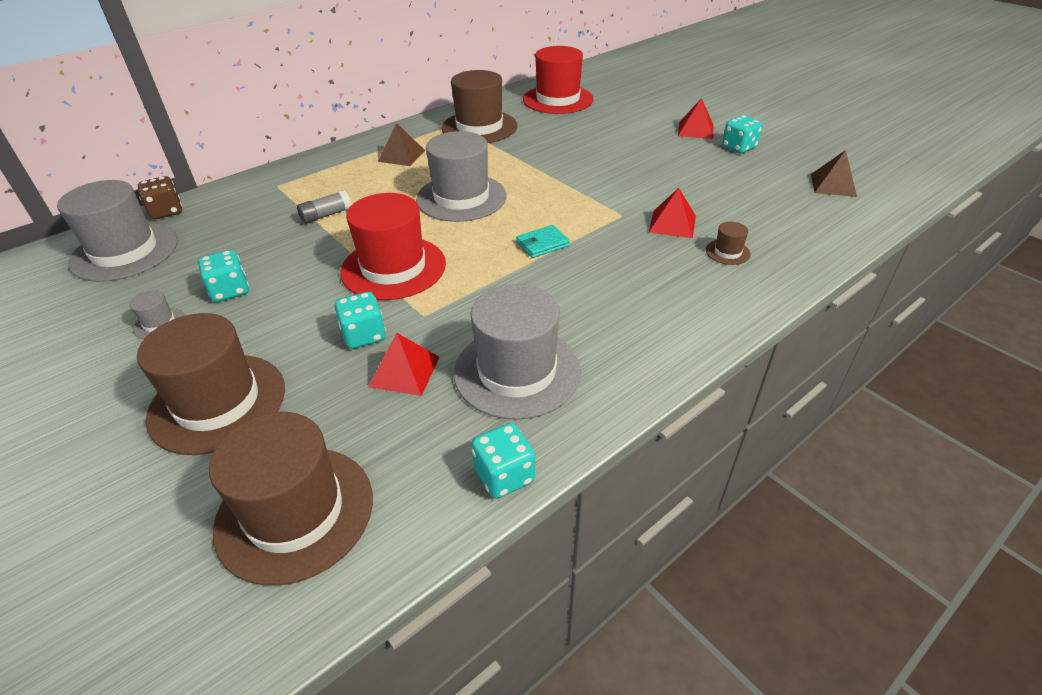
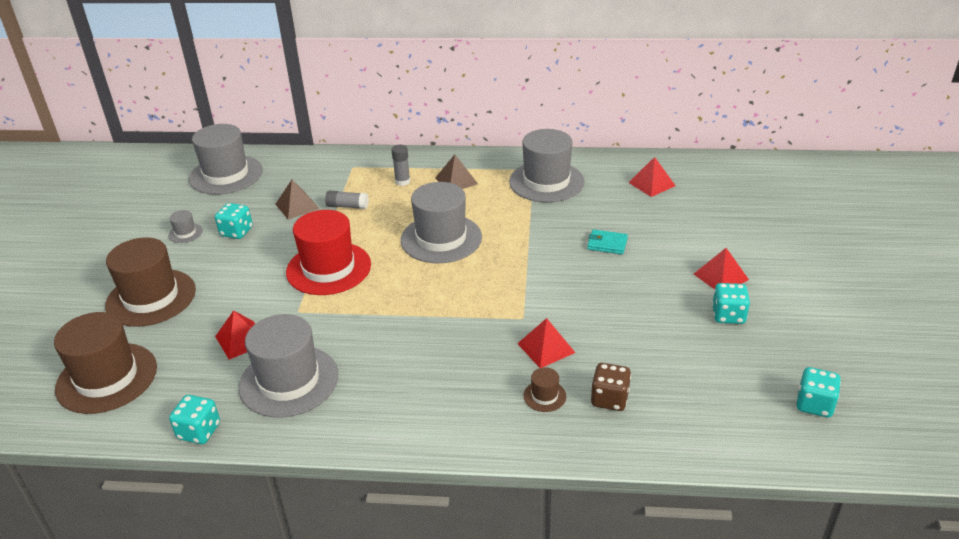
camera: 45 degrees right, 5 degrees down
(166, 212) = (276, 156): brown dice -> brown dice (609, 399)
(350, 176) = (402, 181): none -> grey glue stick
(364, 335) = (254, 304): turquoise dice -> turquoise dice (814, 404)
(479, 127) = (546, 182): brown hat -> grey hat
(542, 244) = (434, 307): turquoise wallet -> turquoise wallet (607, 244)
(558, 99) = (651, 184): red hat -> red pyramid
(833, 185) = (747, 401): brown pyramid -> brown pyramid (297, 206)

